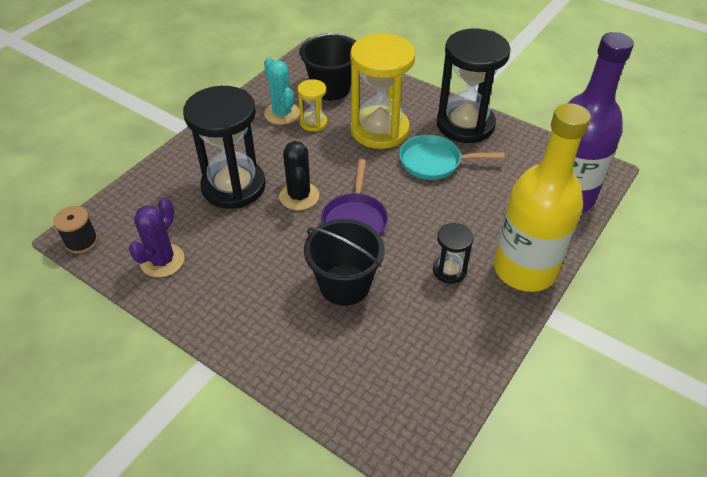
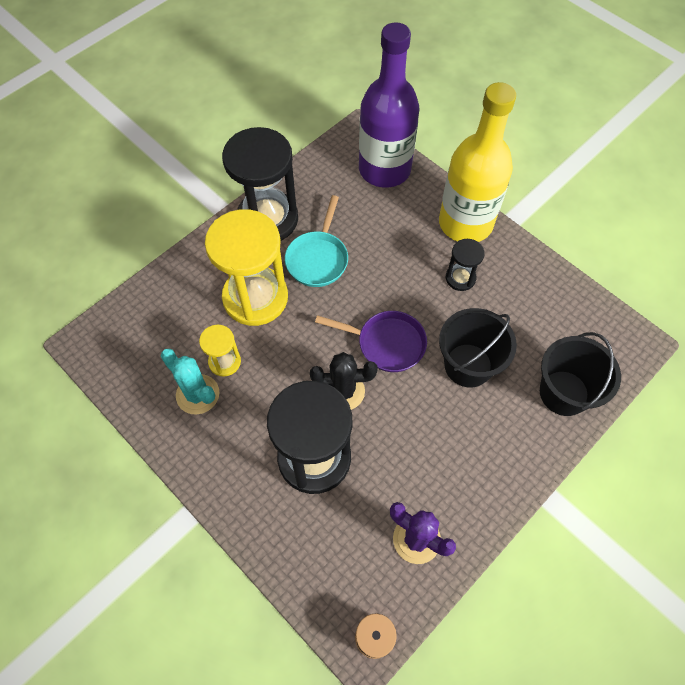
camera: 80 degrees left, 15 degrees up
(282, 114) = (197, 394): turquoise cactus -> turquoise cactus turned 60 degrees clockwise
(331, 88) = (165, 335): black bucket -> black bucket (564, 393)

